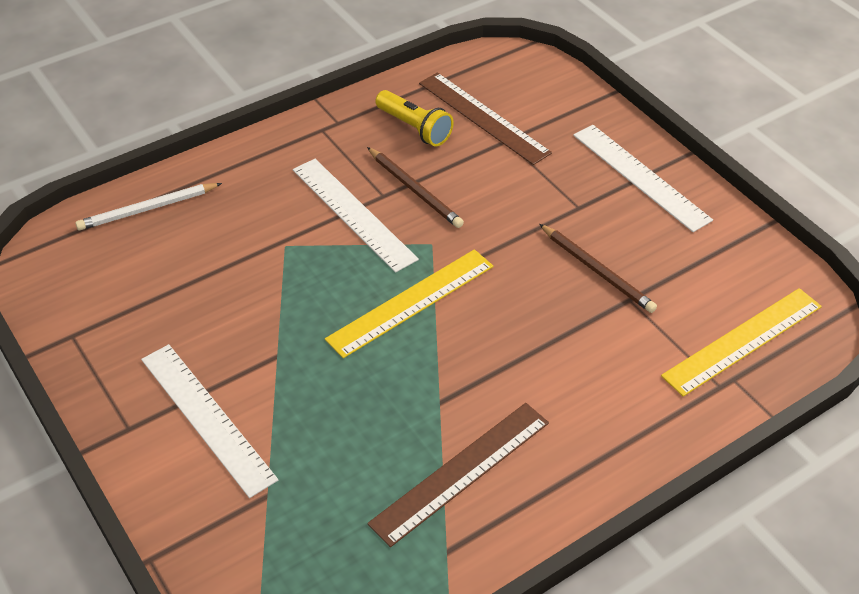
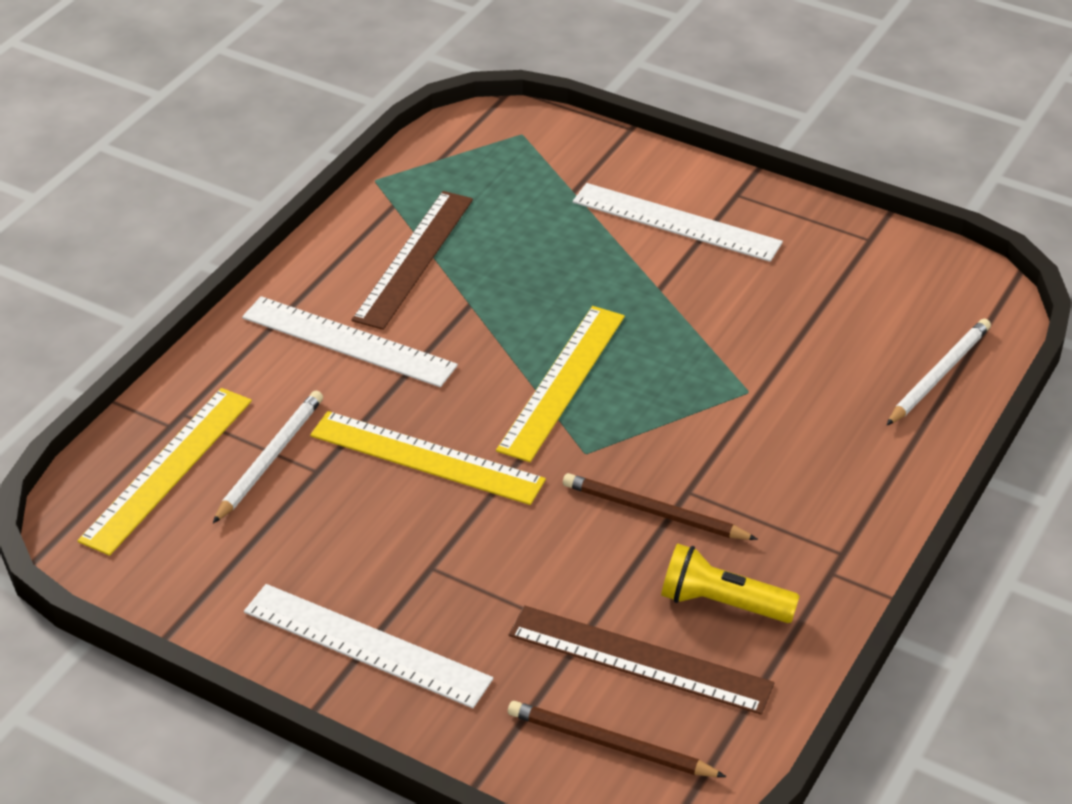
camera: 155 degrees right, 5 degrees down
(353, 213) = (704, 455): white ruler -> white ruler (348, 341)
(545, 280) = (426, 458): none -> yellow ruler
(597, 271) = (369, 490): brown pencil -> brown pencil (610, 744)
(661, 321) = (270, 458): none -> white pencil

